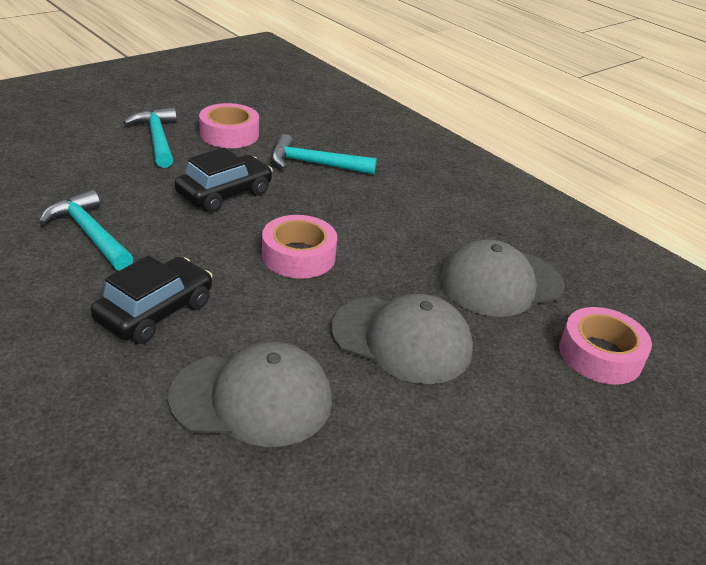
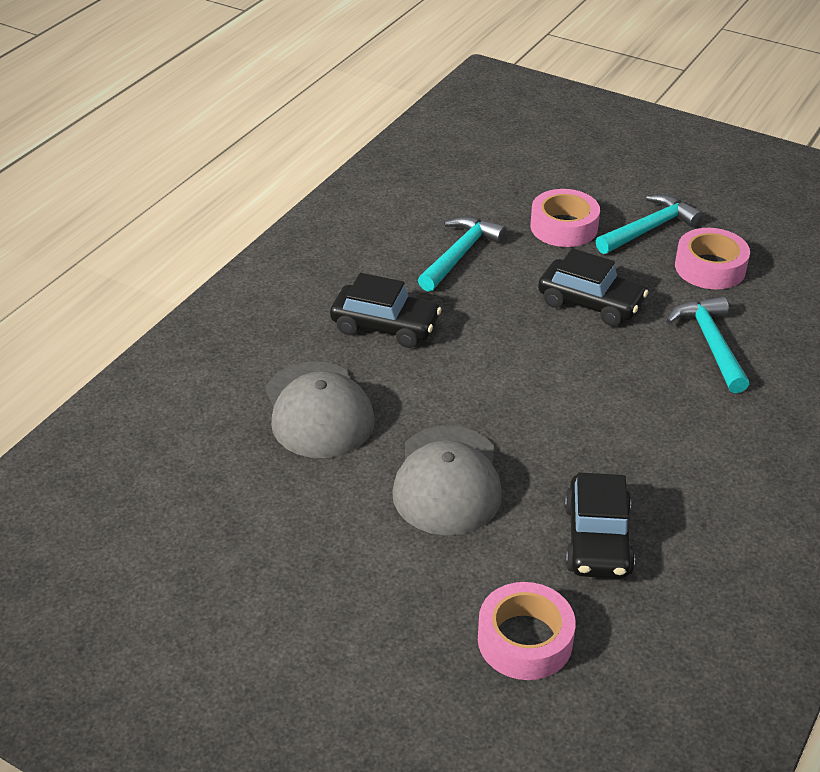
camera: 75 degrees right, 5 degrees up
(298, 256) = (526, 381): pink tape -> pink tape (564, 227)
(501, 283) = (597, 539): grey cap -> black car

